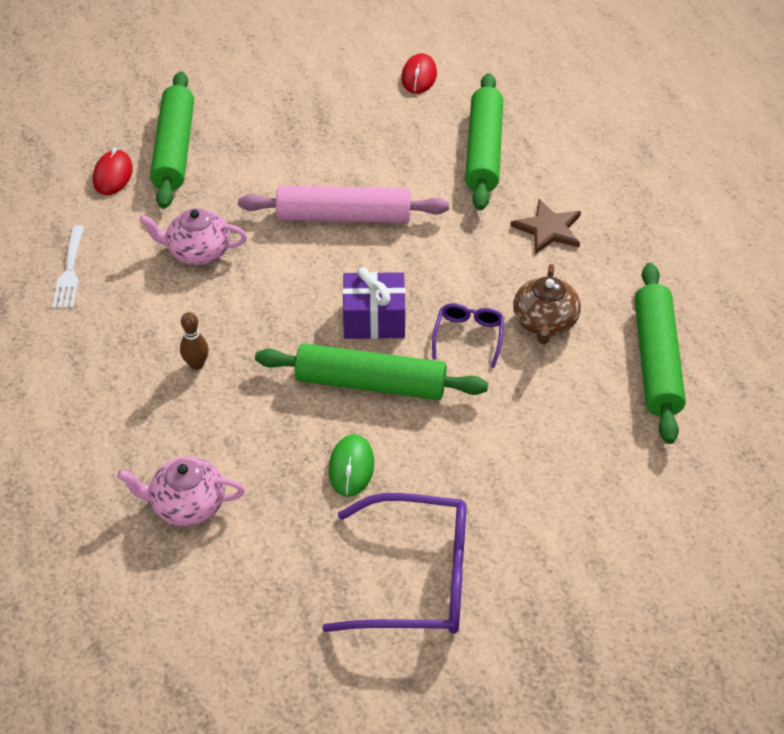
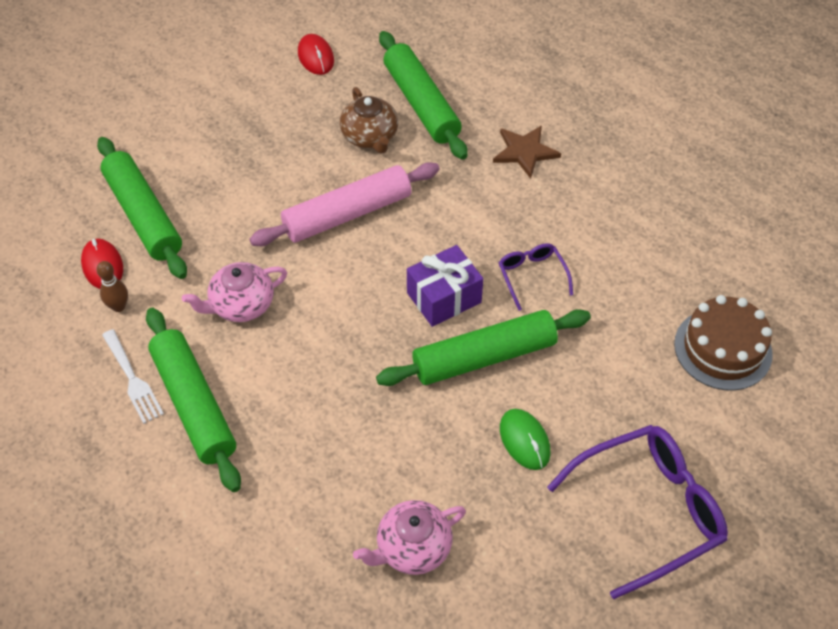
camera: 30 degrees left, 5 degrees up
(196, 364) = (321, 412): brown bowling pin -> brown bowling pin (118, 306)
(544, 322) = (582, 235): brown teapot -> brown teapot (370, 137)
(602, 478) = (723, 349): none -> brown cake
(656, 360) = (689, 229): green rolling pin -> green rolling pin (194, 404)

